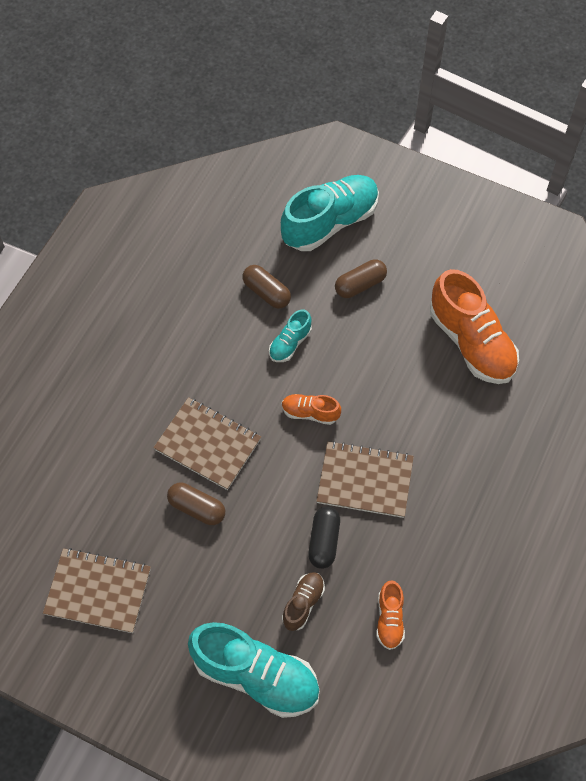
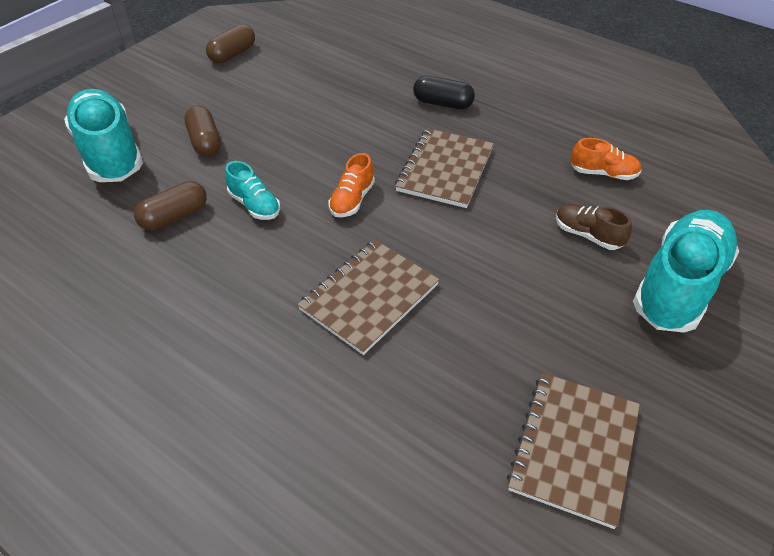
camera: 80 degrees left, 15 degrees down
(197, 508) = (458, 318): brown capsule -> brown capsule (233, 54)
(324, 541) = (513, 209): black capsule -> black capsule (443, 103)
(471, 342) = (308, 81): orange shoe -> none

